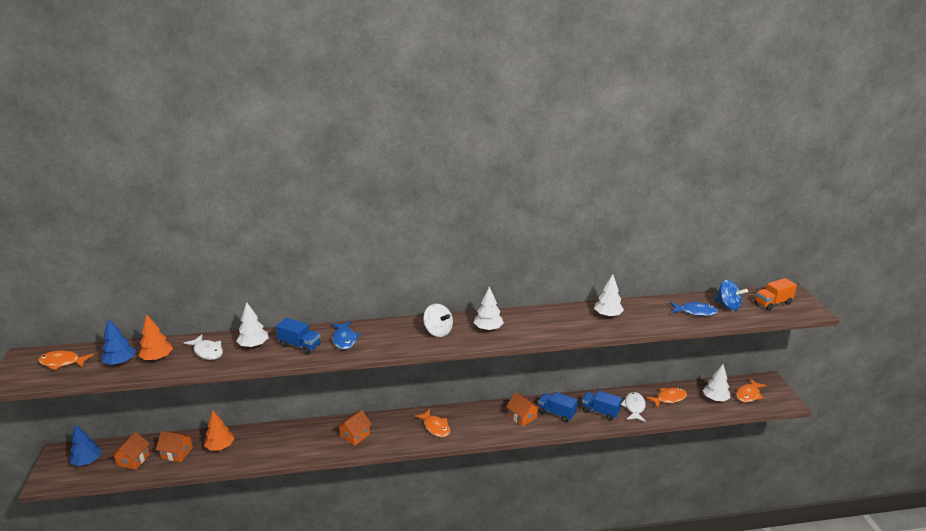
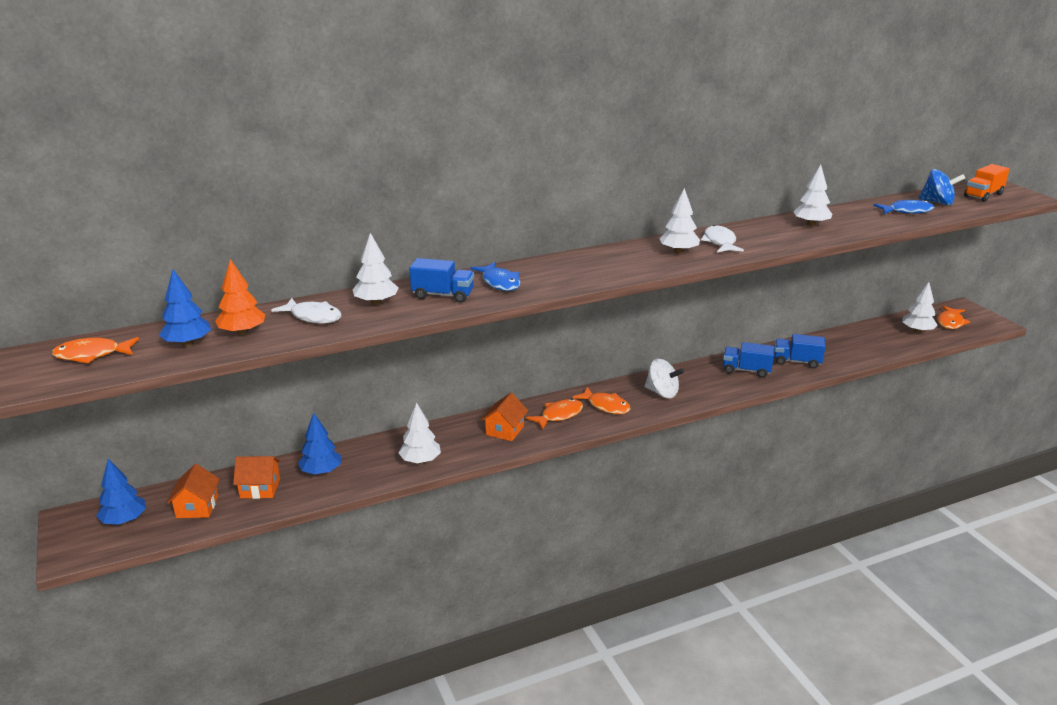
camera: 15 degrees left, 0 degrees up
(220, 447) = (321, 471): orange tree -> blue tree
(286, 450) = (420, 461): none -> white tree
(438, 331) = (617, 261): white spinning top -> white spinning top (662, 393)
(522, 417) = (707, 380): orange house -> none
(634, 407) = (833, 351): white fish -> white fish (720, 242)
(669, 398) = (866, 338): orange fish -> orange fish (559, 415)

